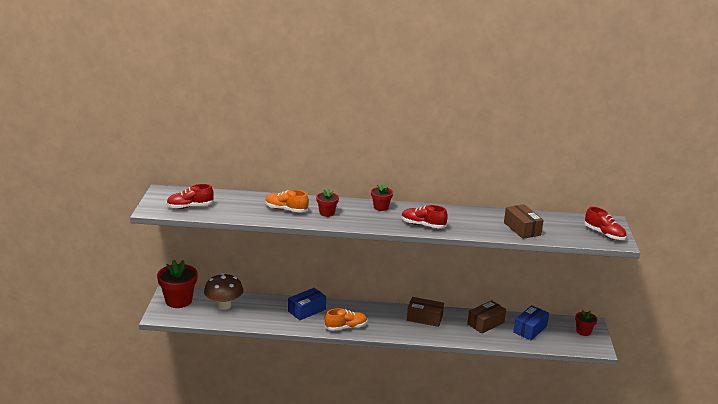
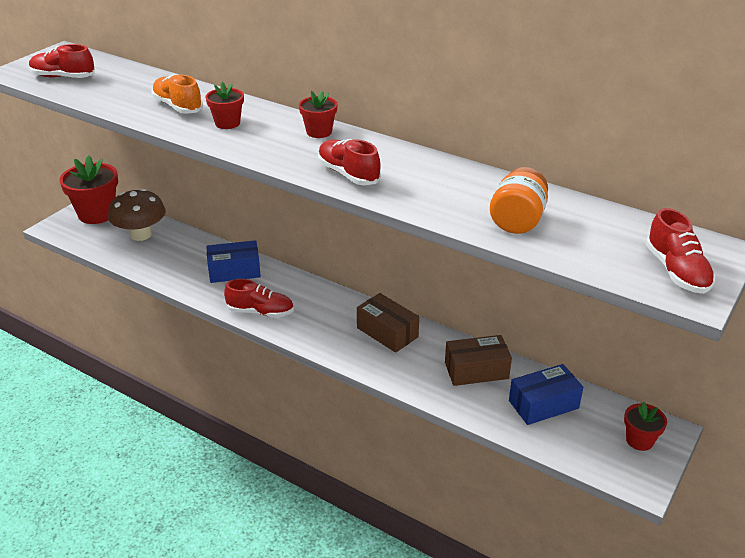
camera: 30 degrees right, 10 degrees up
(346, 327) = (260, 312): orange shoe -> red shoe
(522, 229) = (517, 221): brown box -> orange jar

